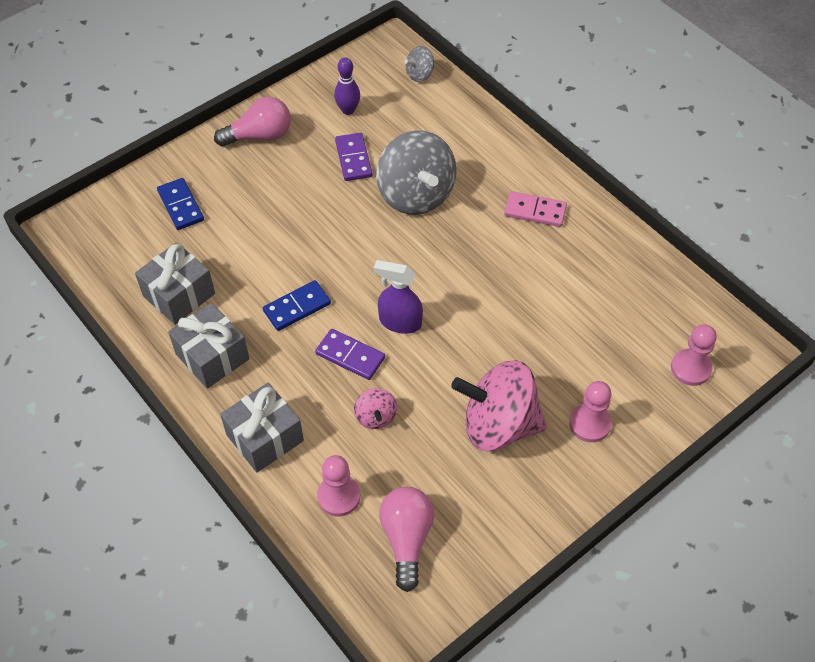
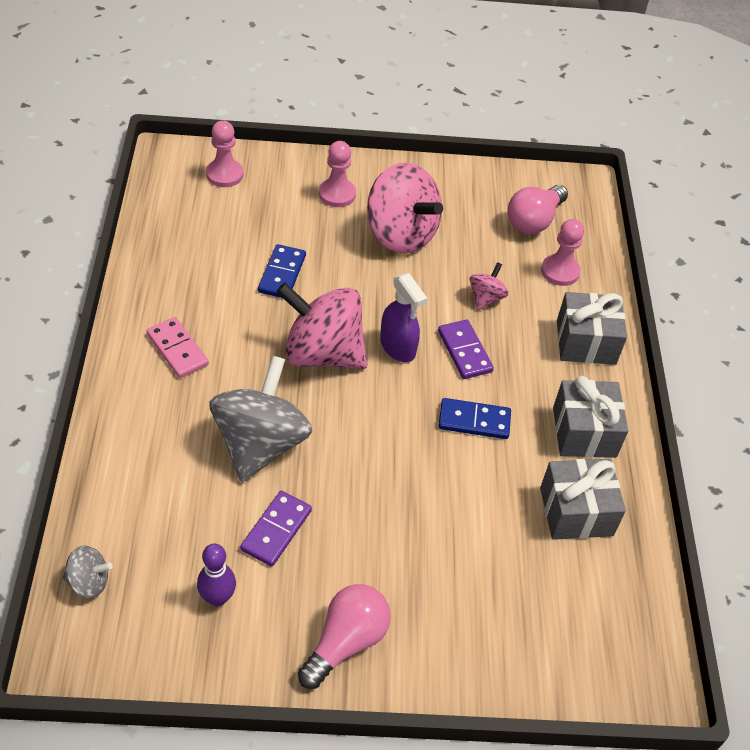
camera: 145 degrees left, 5 degrees down
(180, 206) = (505, 614): blue domino -> blue domino (282, 274)
(260, 136) = (346, 642): pink light bulb -> pink light bulb turned 105 degrees clockwise
(444, 278) = (322, 353): none -> pink spinning top

